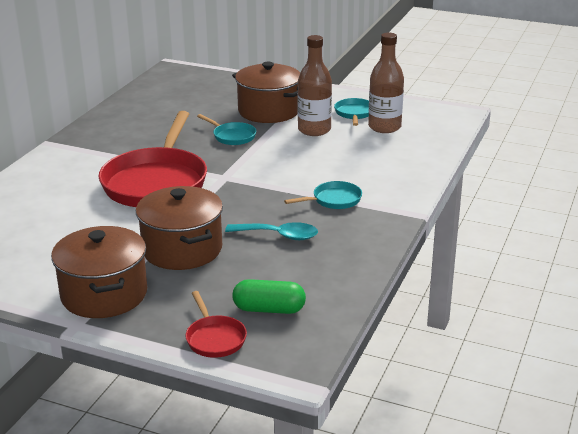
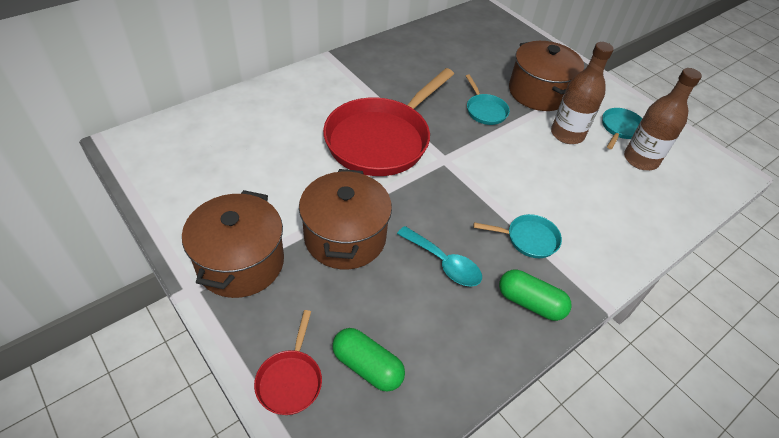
camera: 25 degrees right, 20 degrees up
(364, 233) = (530, 302): none -> green capsule

